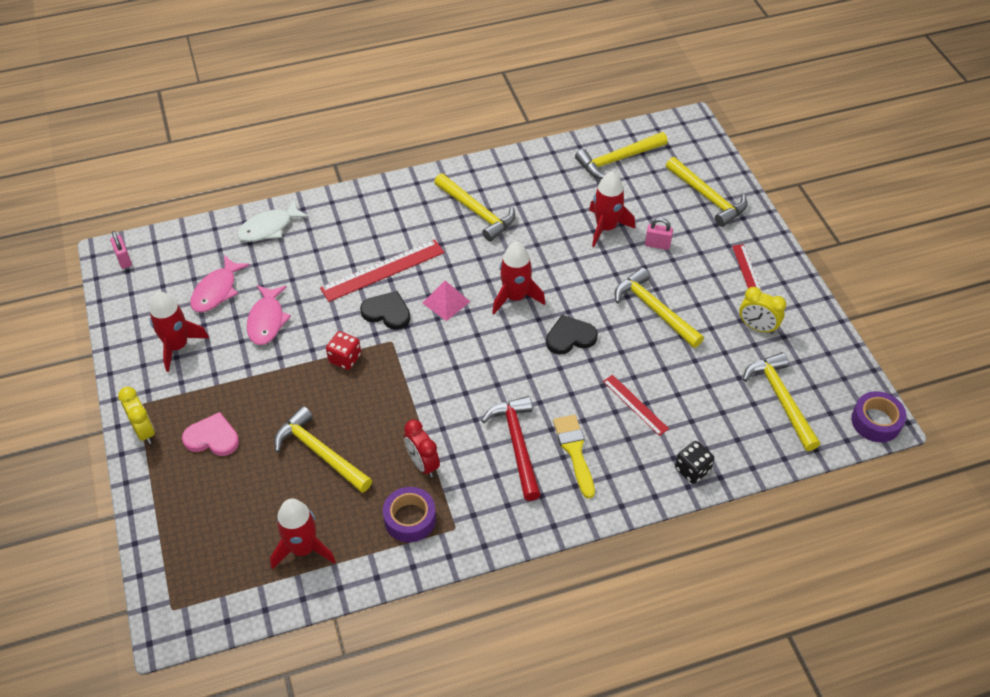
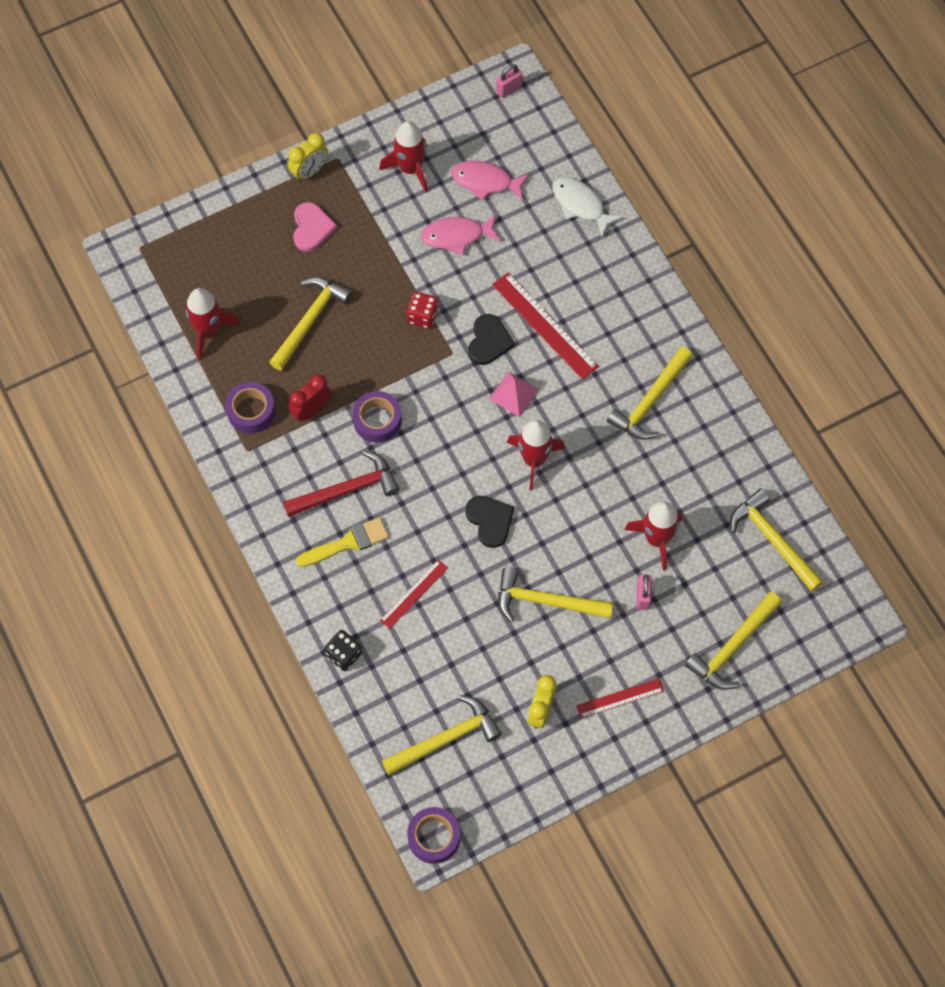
camera: 80 degrees right, 15 degrees up
(447, 410) = (377, 420): none -> purple tape
(654, 309) = (545, 601): yellow hammer -> yellow hammer turned 120 degrees counterclockwise

